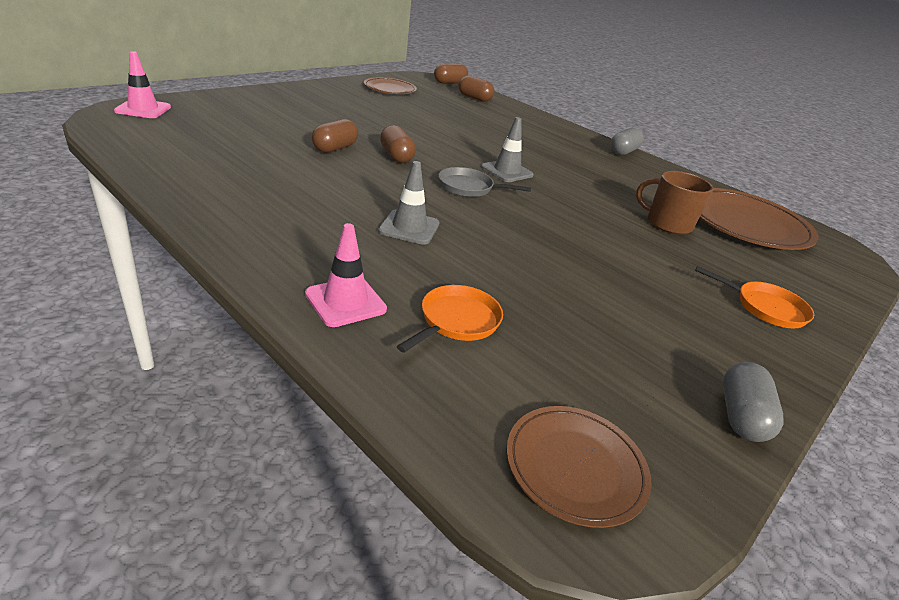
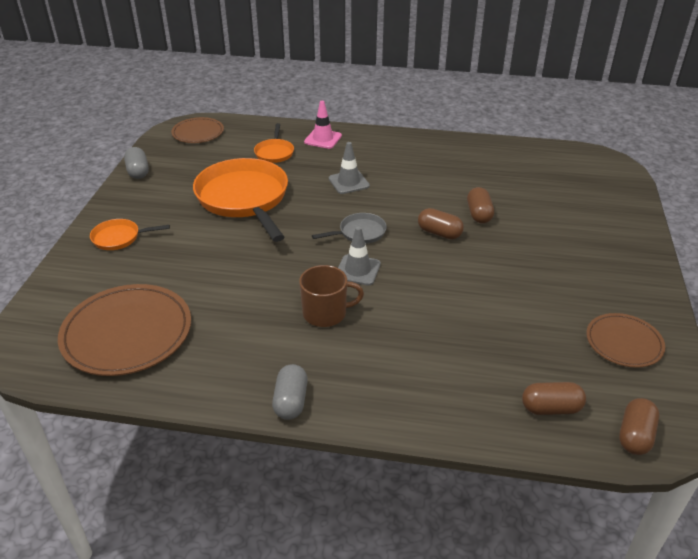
camera: 150 degrees right, 5 degrees up
(143, 109) = (615, 174): pink traffic cone -> none
(568, 275) = (244, 199): none -> orange pan
(667, 223) = (199, 286): brown mug -> brown mug (325, 313)

